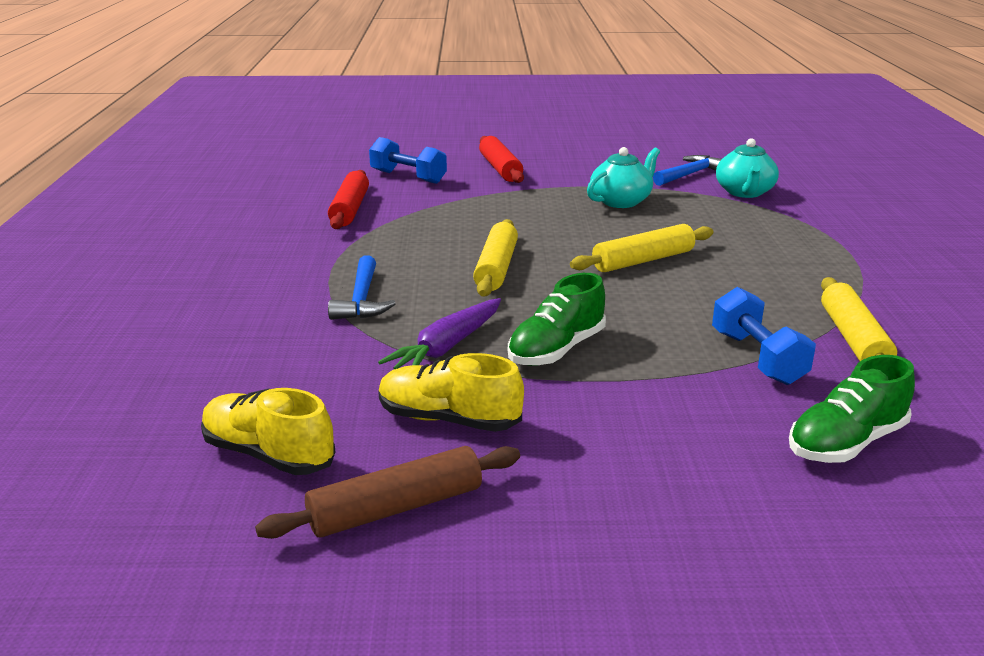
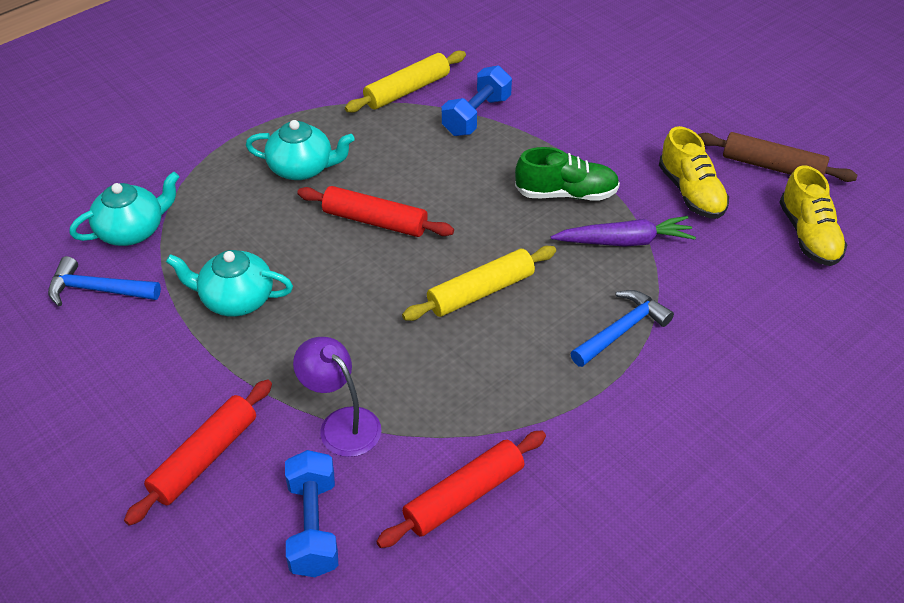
camera: 130 degrees left, 20 degrees up
(461, 199) = (342, 423): none -> purple lamp
(643, 260) = (375, 221): yellow rolling pin -> red rolling pin
(758, 256) = (302, 168): none -> turquoise teapot
(846, 442) = (533, 64): green shoe -> none

